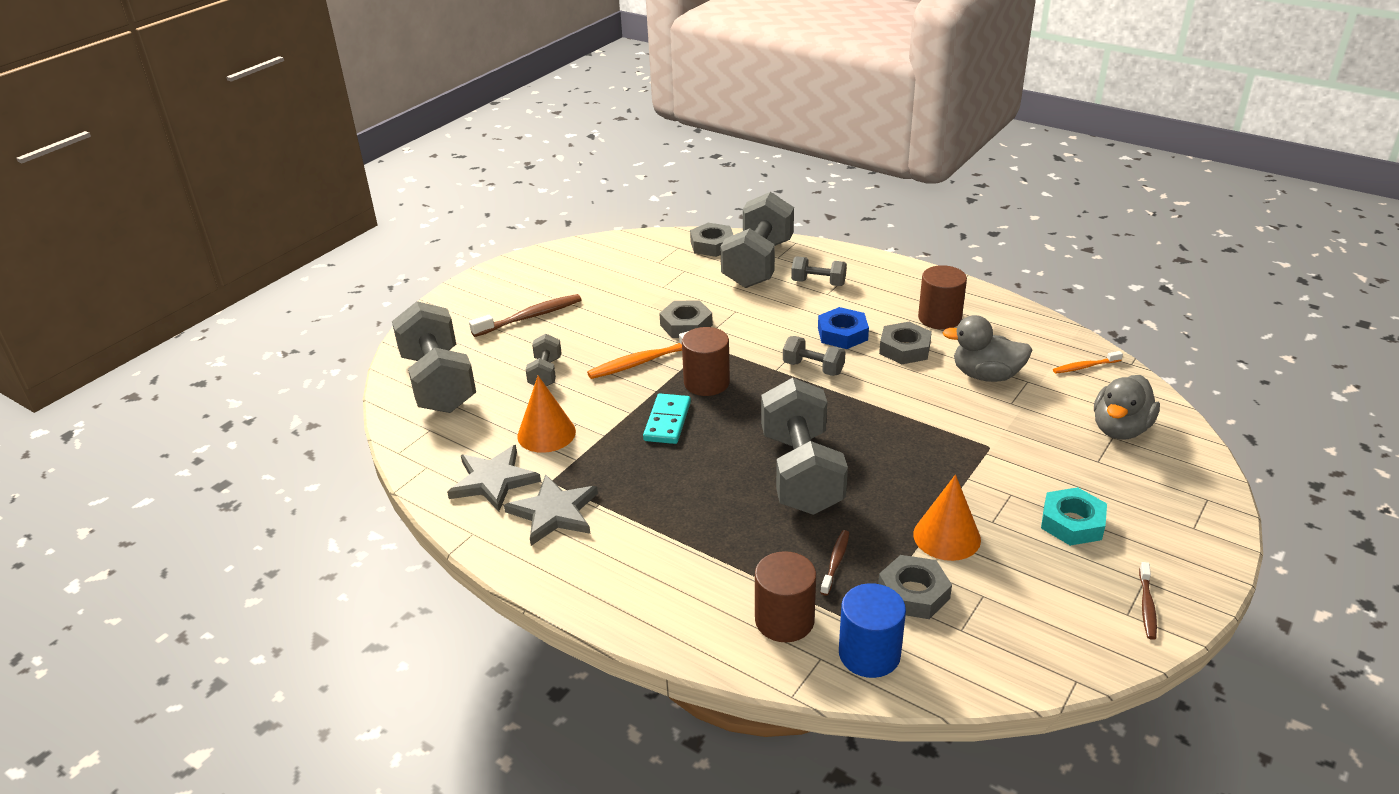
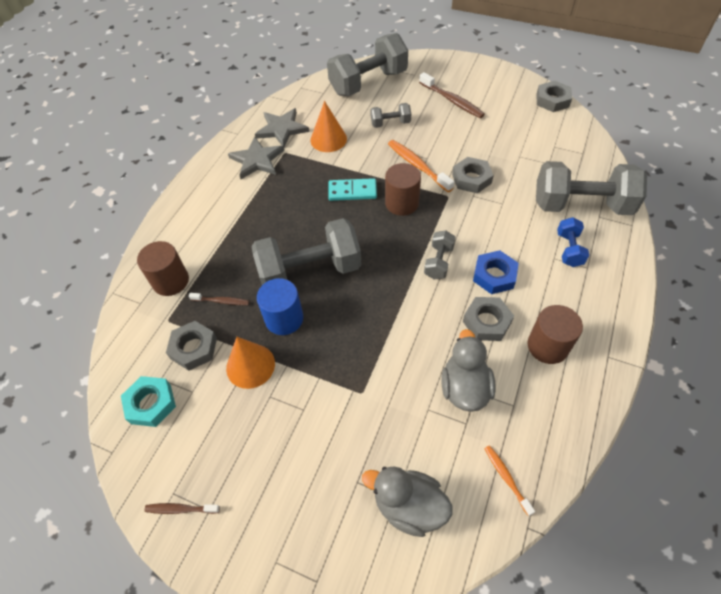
camera: 80 degrees right, 20 degrees up
(712, 245) = (597, 172): grey nut -> grey nut (552, 100)
(818, 283) = (569, 249): grey dumbbell -> blue dumbbell
(869, 654) = (142, 328): blue cylinder -> blue cylinder (284, 318)
(1072, 523) = (273, 456): turquoise nut -> turquoise nut (151, 404)

